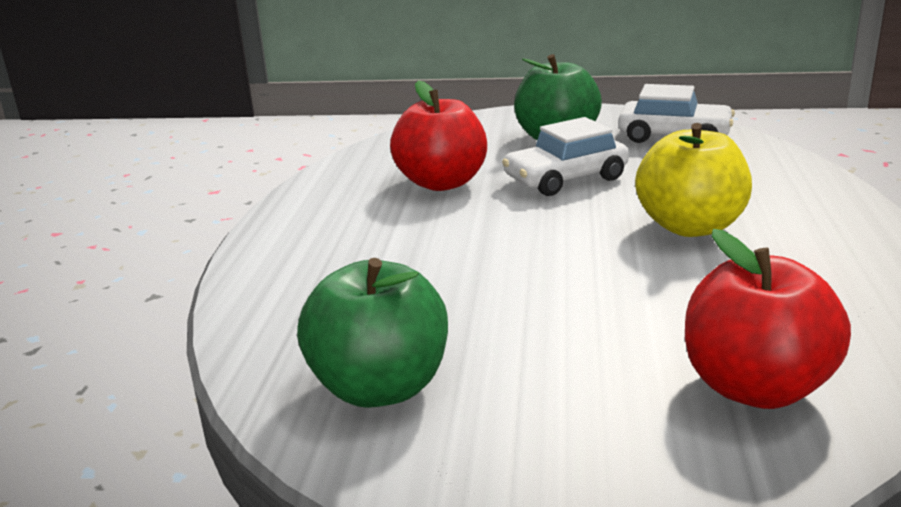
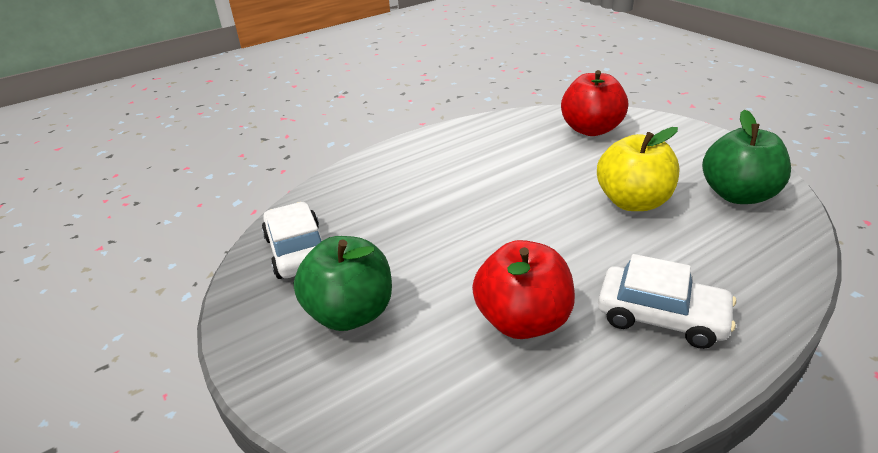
camera: 130 degrees left, 10 degrees up
(565, 179) = (444, 260): white car -> white car (661, 316)
(690, 227) = (468, 186): yellow apple -> yellow apple (633, 202)

